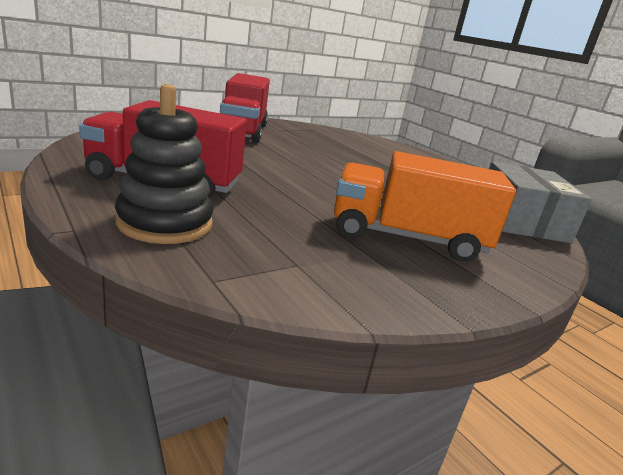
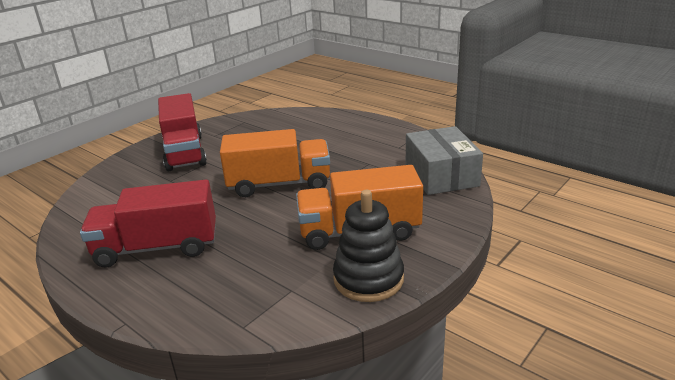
camera: 10 degrees left, 5 degrees up
(165, 223) = (183, 290): black stacking toy -> black stacking toy (368, 279)
(327, 176) = (279, 184): none -> orange truck

